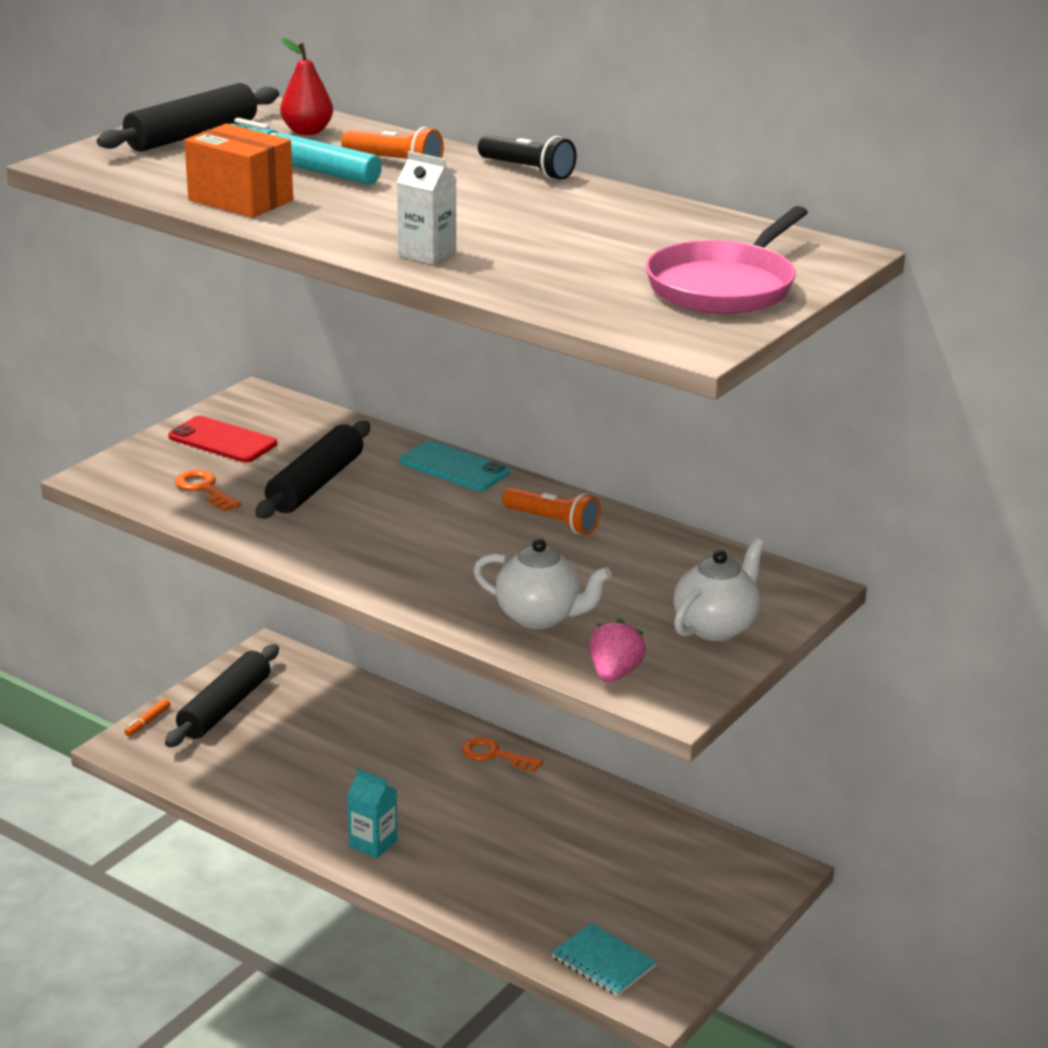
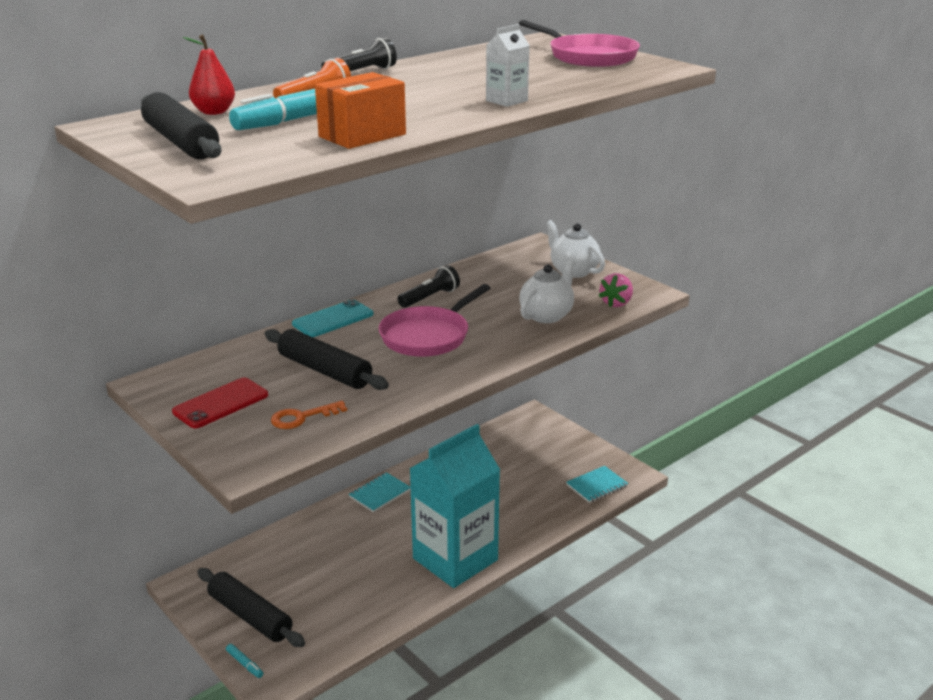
camera: 75 degrees left, 0 degrees up
(147, 722) = (244, 664): orange marker -> turquoise marker
(373, 843) = (455, 559): turquoise carton -> turquoise carton, size x2.50
(434, 536) = (428, 336): none -> pink pan
(494, 755) = (380, 494): orange key -> turquoise notebook
(552, 522) = (430, 298): orange flashlight -> black flashlight
(614, 673) = (616, 303): pink strawberry -> pink strawberry turned 90 degrees counterclockwise

